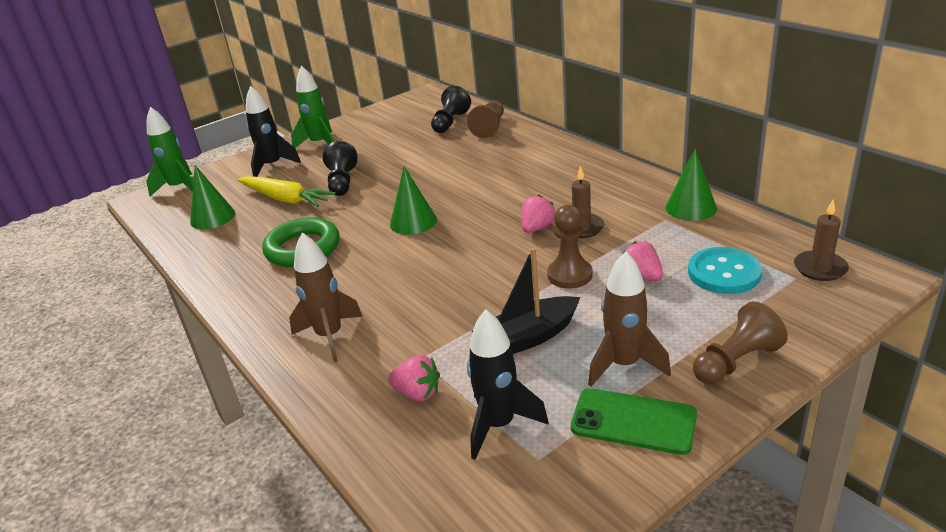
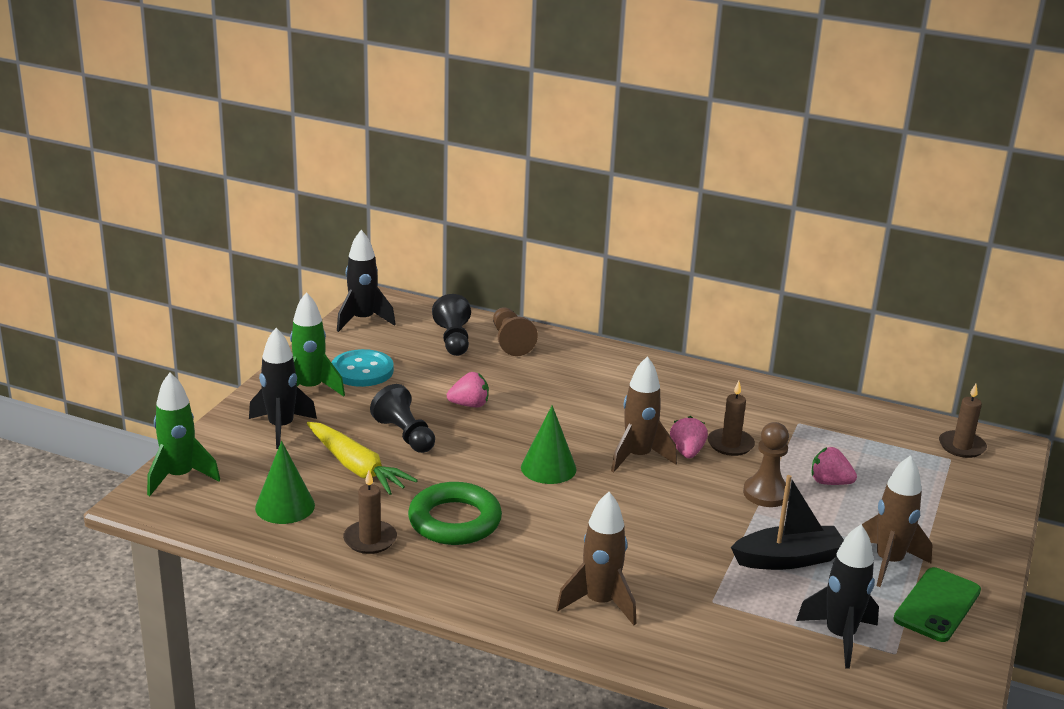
camera: 35 degrees left, 5 degrees down
(234, 250) = (370, 540): none -> brown candle
(285, 199) = (356, 467): yellow carrot -> yellow carrot turned 45 degrees clockwise
(405, 104) = (363, 320): none -> black rocket
(417, 393) = (744, 631): pink strawberry -> pink strawberry (469, 405)
(491, 225) = (638, 457): none -> brown rocket
(527, 338) = (788, 559): black boat -> black boat turned 135 degrees counterclockwise
(633, 421) = (937, 605): green phone -> green phone turned 45 degrees counterclockwise
(691, 207) = (810, 407): green cone -> none
(724, 273) = (893, 465): turquoise button -> turquoise button (362, 371)
(736, 361) = (967, 539): brown pawn -> none

